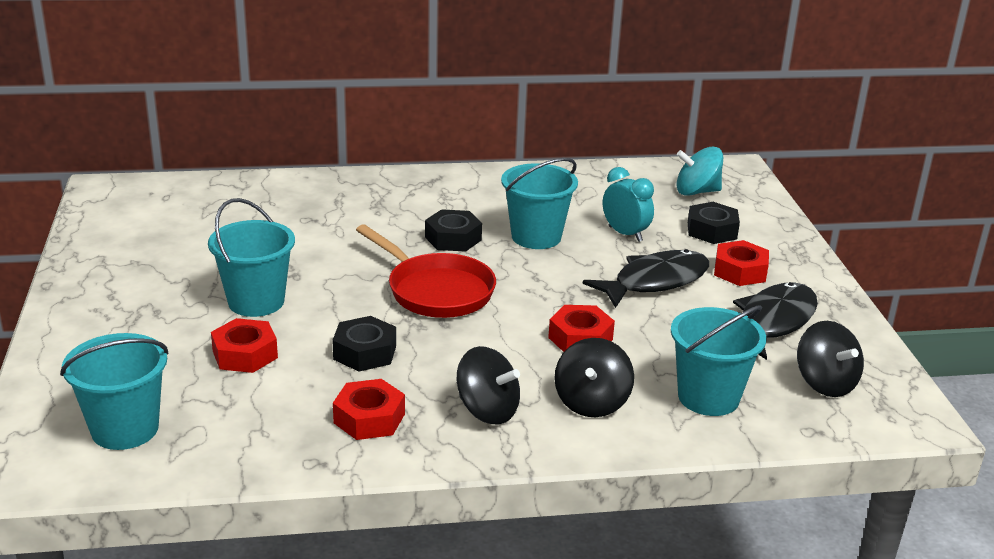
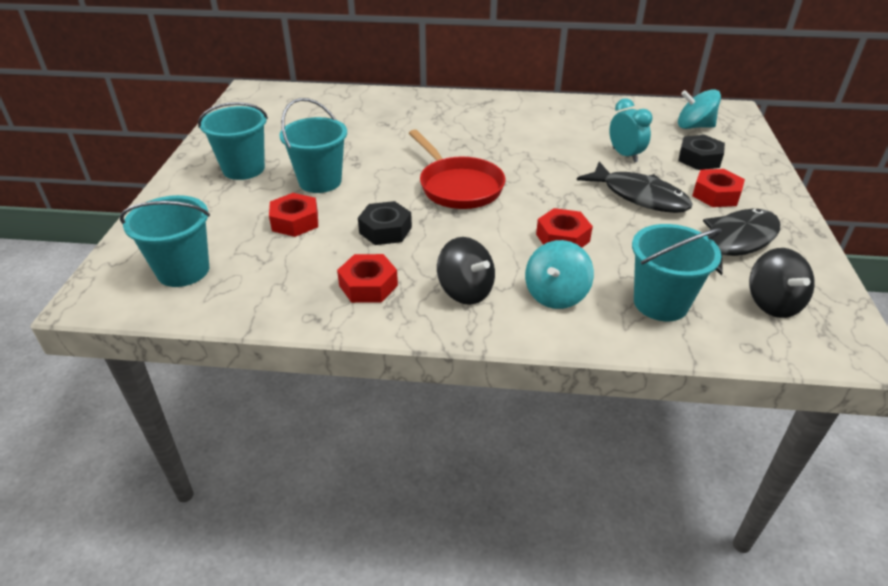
camera: 15 degrees right, 10 degrees up
(453, 238) = (485, 147): black nut -> none
(536, 237) = (551, 151): turquoise bucket -> turquoise bucket (243, 169)
(591, 402) = (556, 295): black spinning top -> turquoise spinning top
(655, 282) = (639, 196): black fish -> black fish turned 60 degrees clockwise

